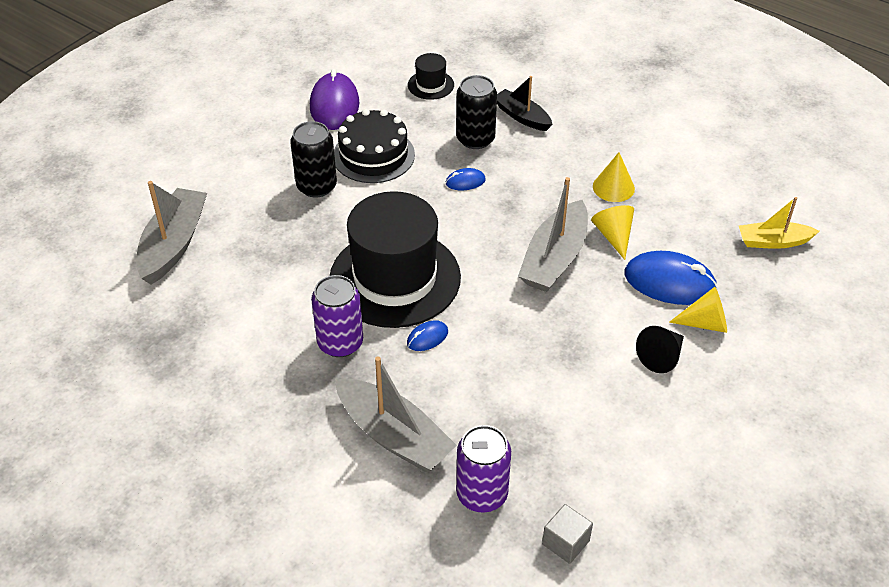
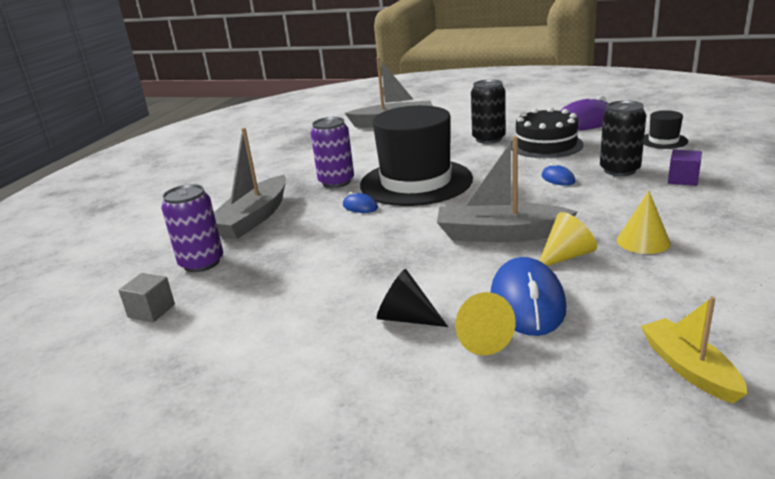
camera: 75 degrees right, 20 degrees down
(522, 116) = (683, 179): black boat -> purple cube

